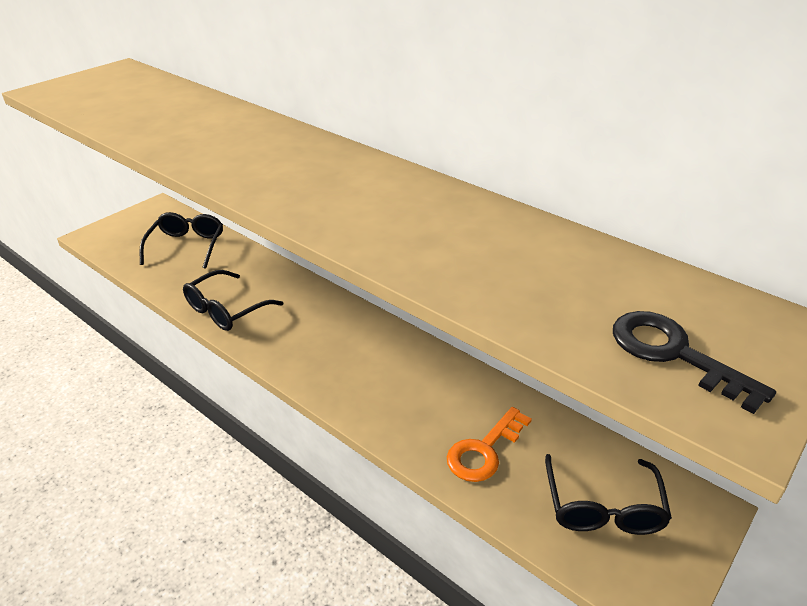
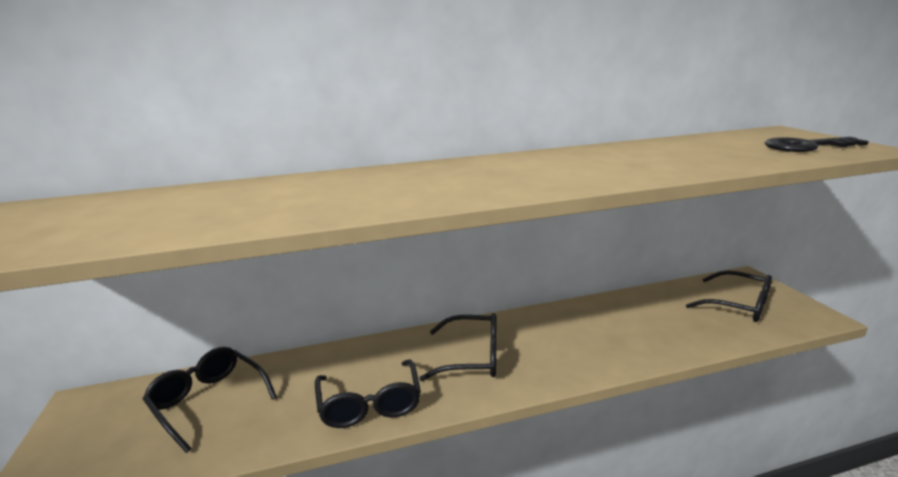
camera: 55 degrees left, 15 degrees down
(319, 335) = (472, 357): none -> black glasses
(484, 450) = (668, 327): orange key -> none

